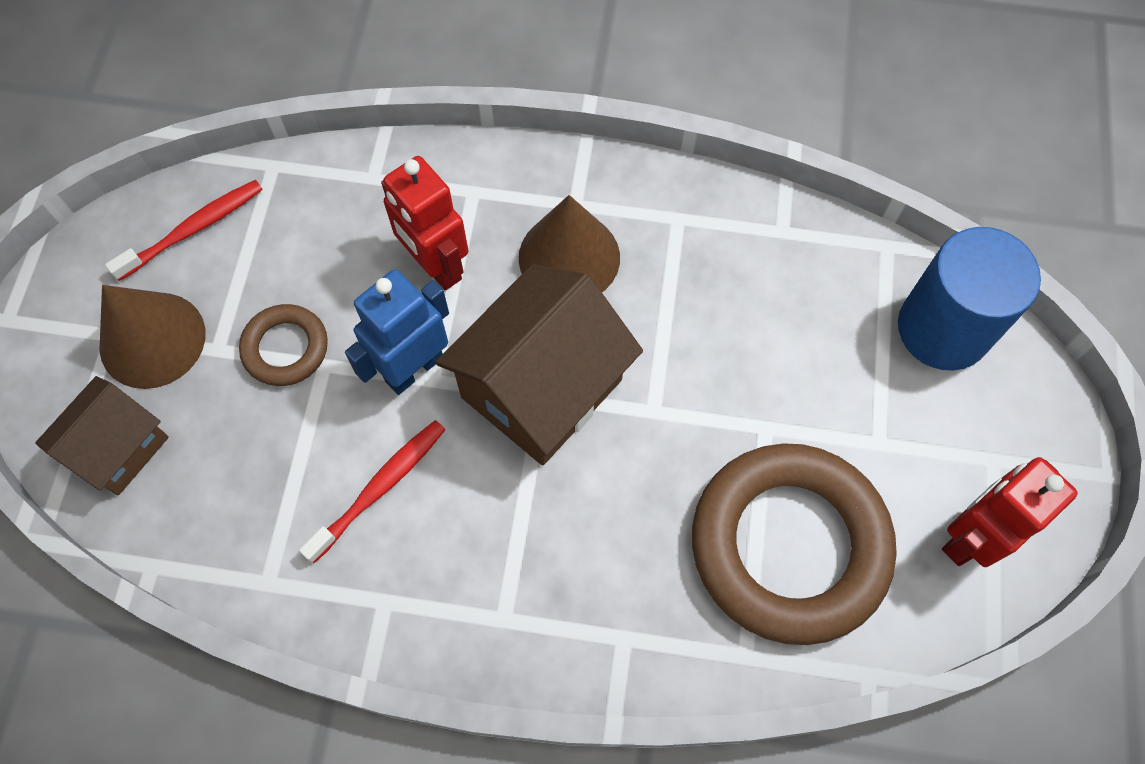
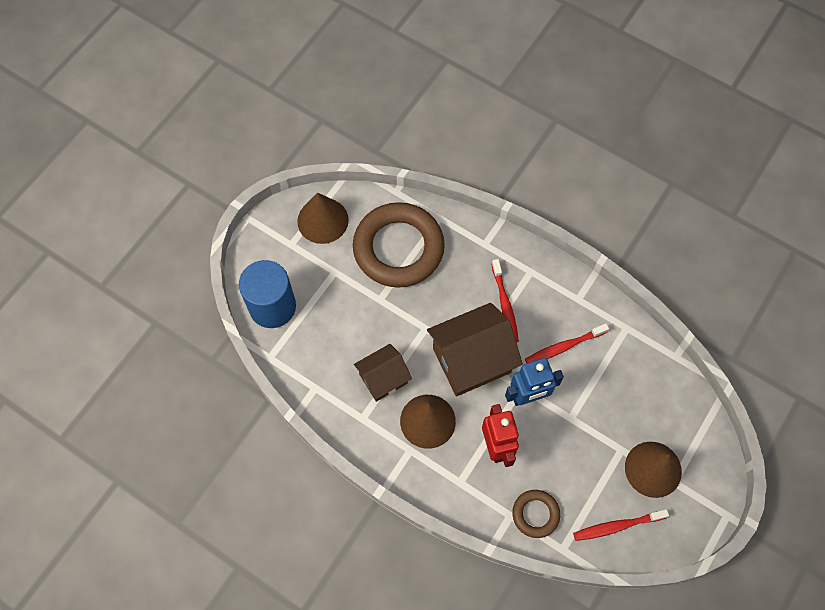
camera: 155 degrees left, 0 degrees up
(119, 448) = (680, 418): brown house -> brown house (383, 378)
(285, 348) = (587, 434): brown ring -> brown ring (535, 514)
(526, 522) = (505, 305): none -> red toothbrush
(969, 537) = (322, 220): red robot -> brown cone

